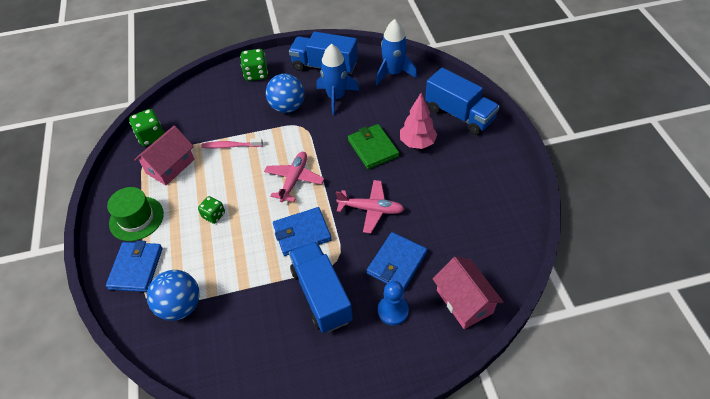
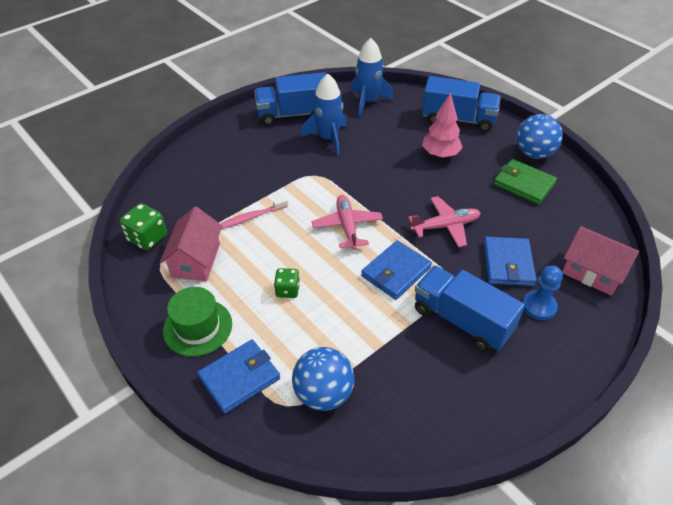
camera: 30 degrees left, 5 degrees down
(136, 268) = (239, 378): blue wallet -> blue wallet turned 75 degrees clockwise
(256, 74) = (224, 141): green dice -> none
(287, 107) = (284, 162): blue ball -> blue ball (534, 153)
(373, 148) = (402, 172): green wallet -> green wallet (524, 184)

